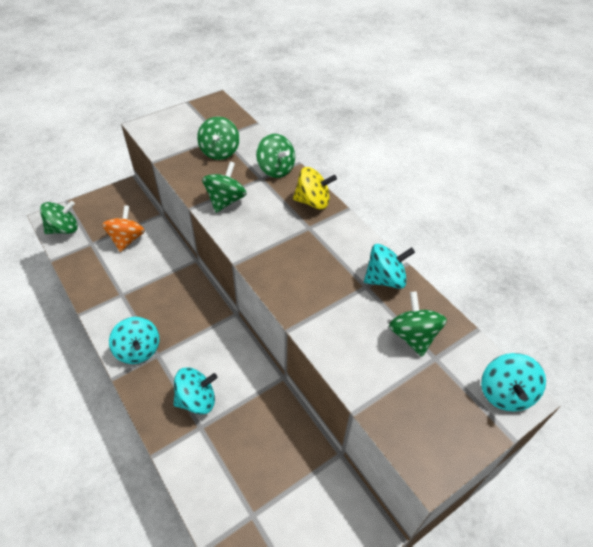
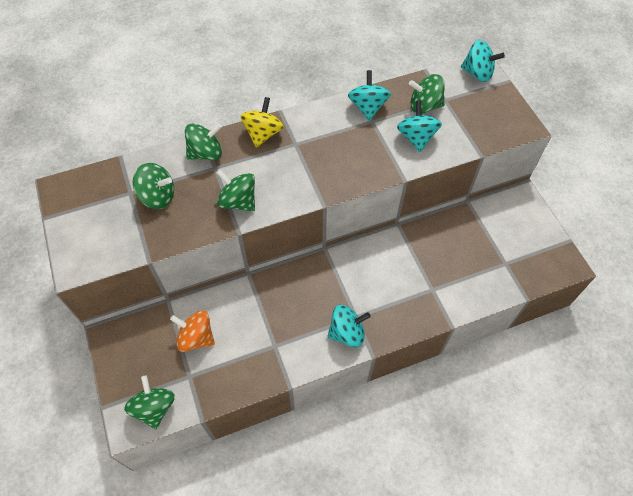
camera: 75 degrees left, 10 degrees up
(197, 400) = (407, 289): turquoise spinning top -> turquoise spinning top (416, 137)

